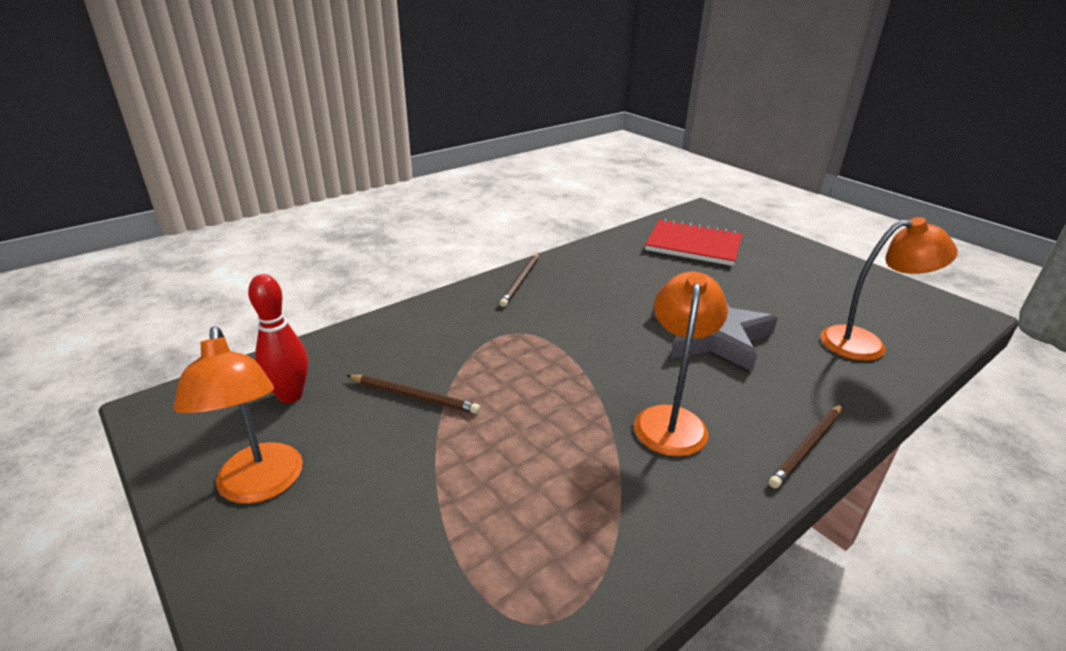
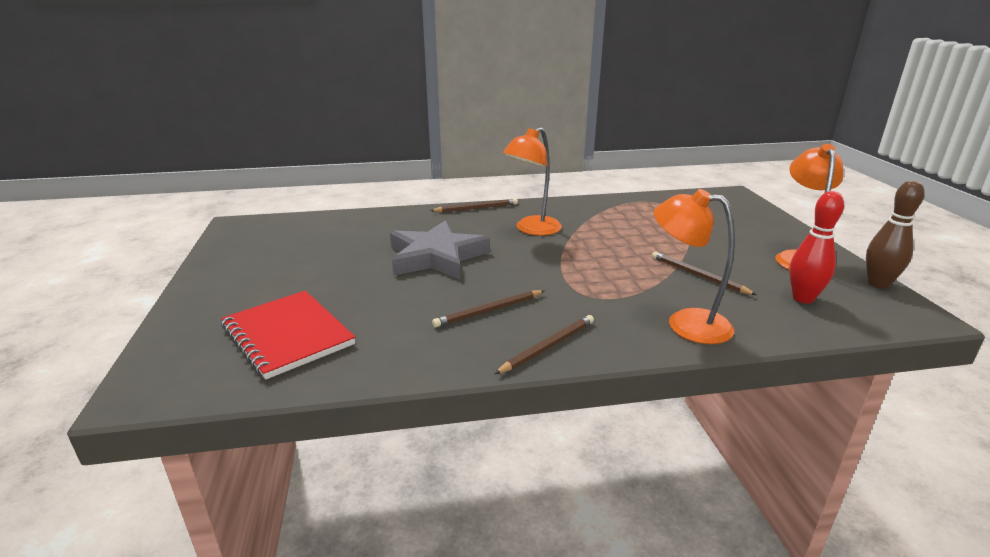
camera: 150 degrees left, 5 degrees down
(167, 457) = (878, 284): none -> brown bowling pin
(590, 294) = (489, 311): none -> brown pencil
(865, 343) = (345, 228): orange lamp -> orange lamp (686, 323)

